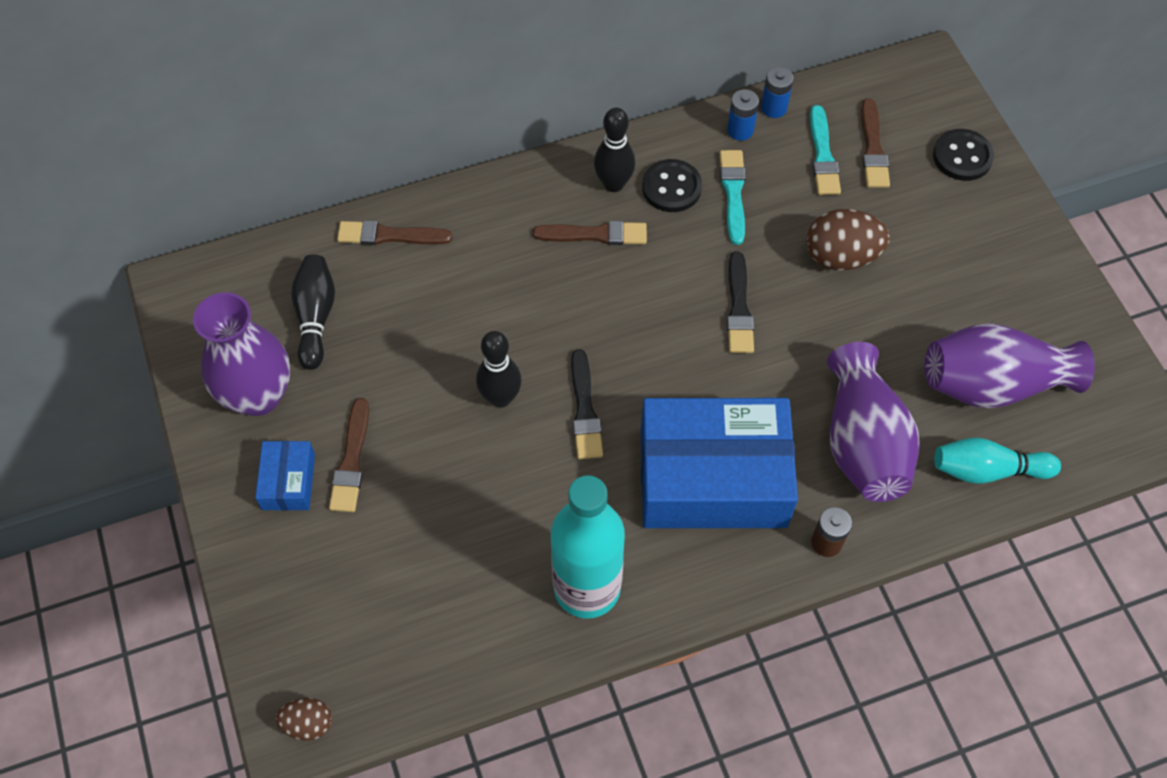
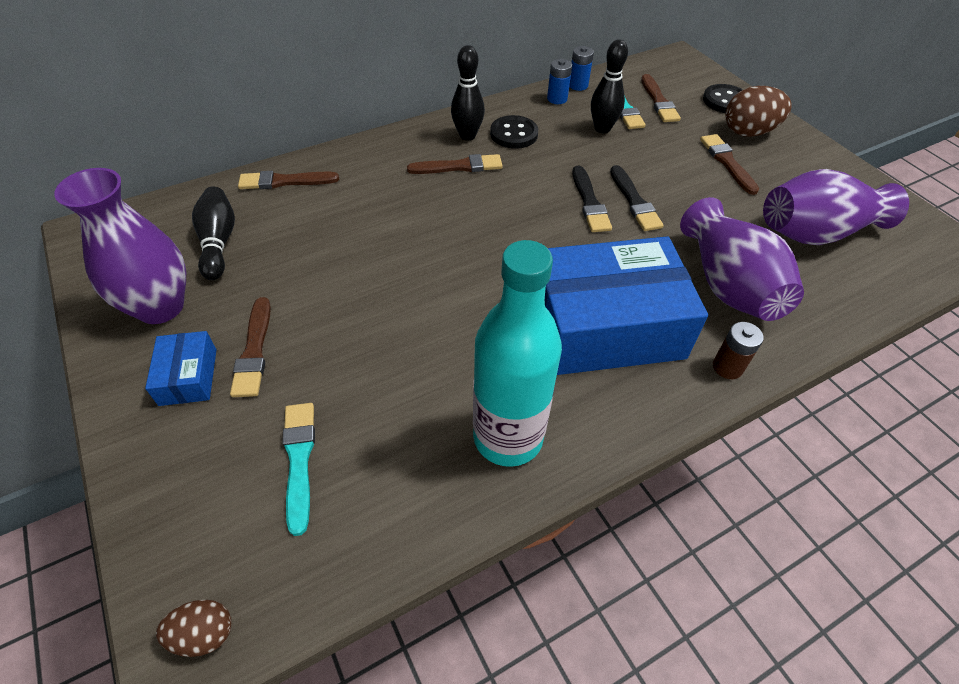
camera: 10 degrees left, 10 degrees down
(500, 398) = (395, 285): black bowling pin -> black bowling pin (602, 129)
(584, 409) = (474, 286): black brush -> black brush (634, 201)
(733, 193) = (563, 134): turquoise brush -> turquoise brush (299, 460)
(841, 256) = (660, 163): brown egg -> brown egg (748, 132)
(926, 264) = (727, 162): none -> brown brush
(987, 470) = (842, 293): turquoise bowling pin -> none

